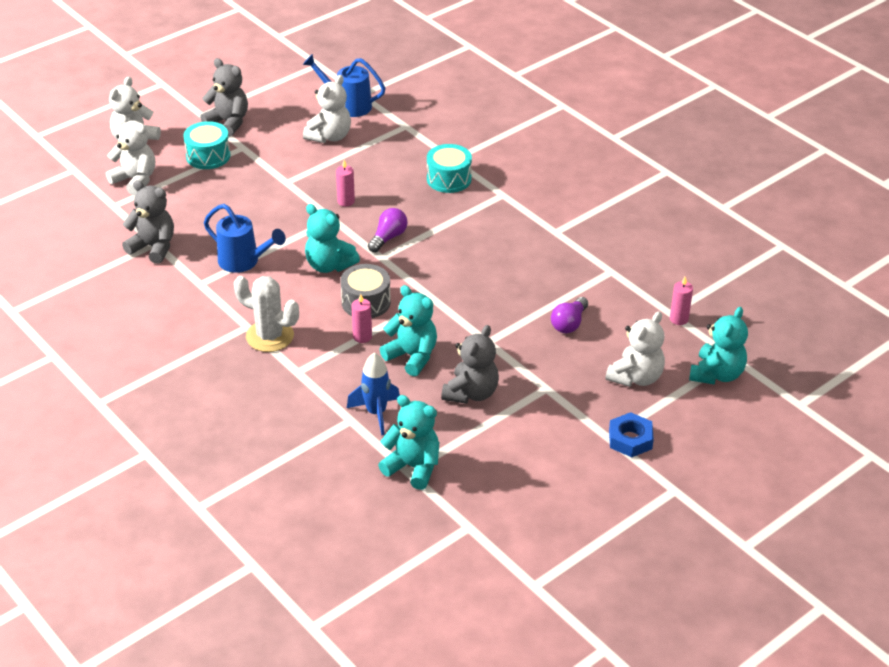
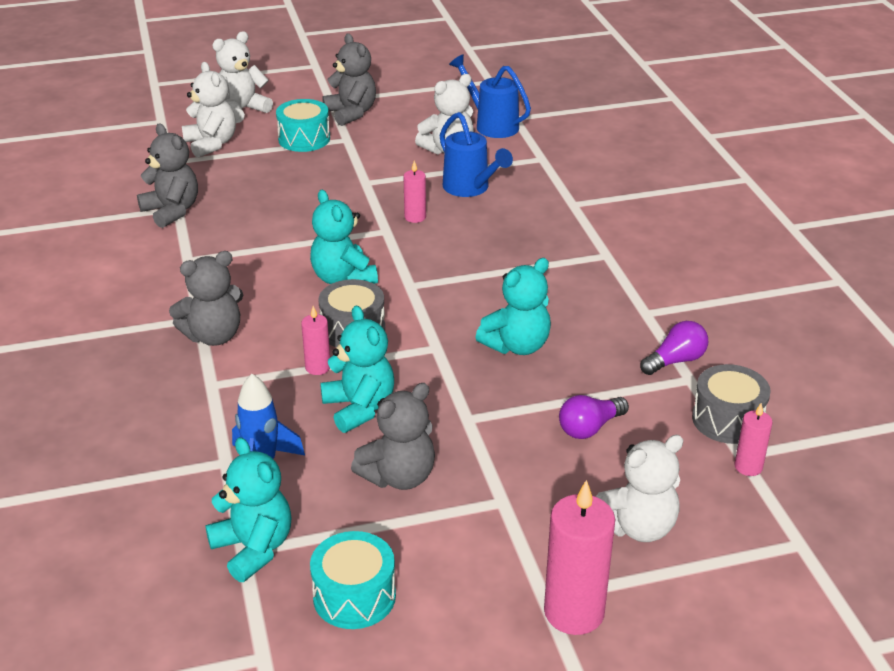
camera: 25 degrees right, 5 degrees down
(243, 262) = (252, 250): blue watering can -> blue watering can (470, 188)
(270, 336) = (213, 336): white cactus -> grey teddy bear
(388, 238) = (434, 267): purple light bulb -> purple light bulb (675, 361)
(449, 179) = (552, 223): turquoise drum -> turquoise drum (354, 596)
(630, 439) = (574, 612): blue nut -> pink candle
(650, 292) = (727, 420): none -> grey drum
(716, 374) = (761, 560): turquoise teddy bear -> turquoise teddy bear (517, 345)

